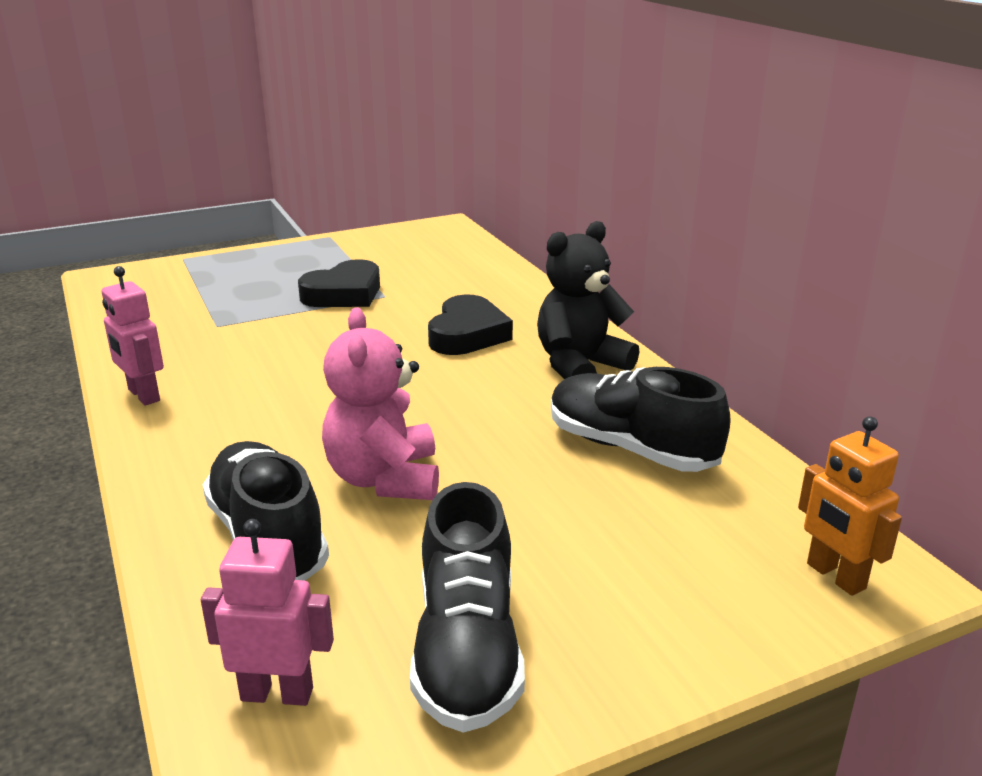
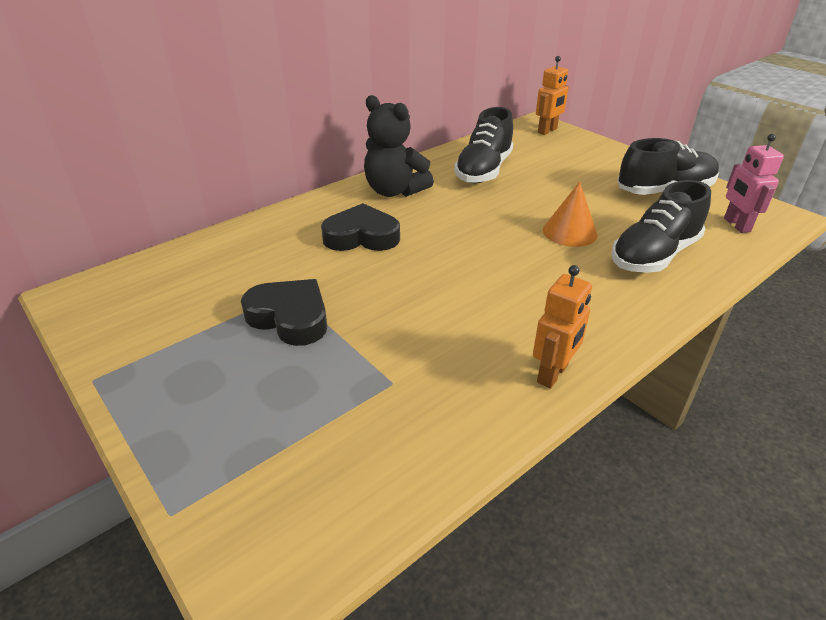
camera: 105 degrees left, 10 degrees up
(143, 395) = (553, 374): pink robot -> orange robot
(384, 479) = (569, 232): pink teddy bear -> orange cone

